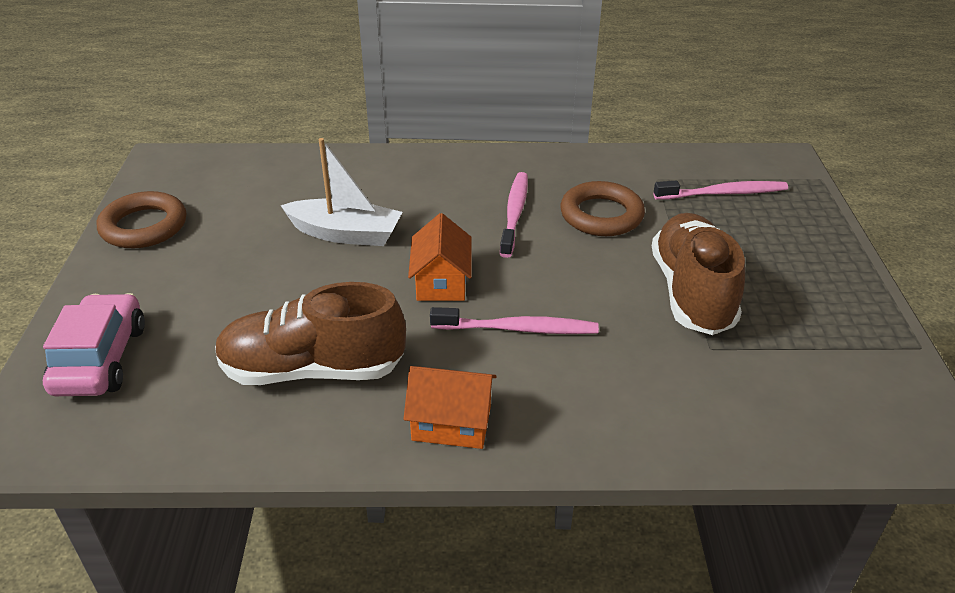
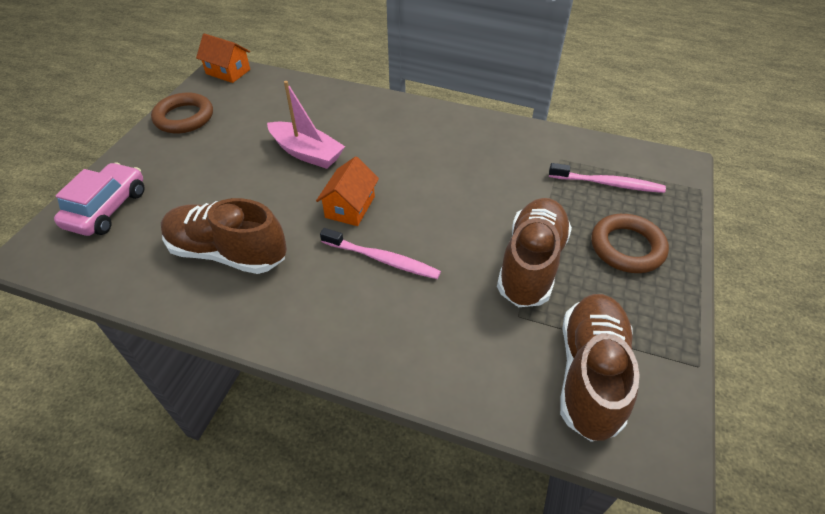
camera: 20 degrees right, 10 degrees up
(345, 234) = (306, 153): white boat -> pink boat
(451, 423) = (294, 321): orange house -> orange house (228, 72)
(514, 214) = (433, 164): pink toothbrush -> none
(601, 215) = (498, 180): brown ring -> brown ring (627, 247)
(821, 385) = (590, 374): none -> brown shoe

